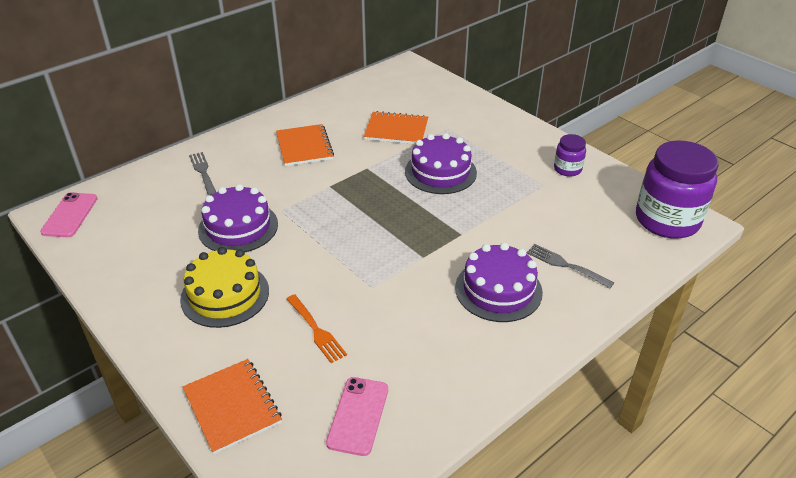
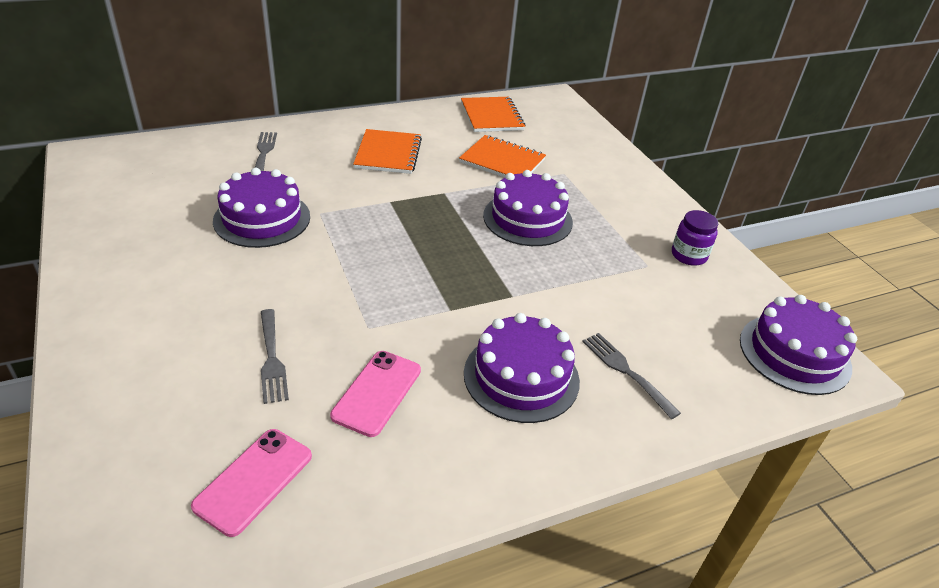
camera: 15 degrees right, 0 degrees up
(70, 215) = (102, 161): pink phone -> pink phone (377, 393)
(225, 295) = (198, 287): yellow cake -> none
(232, 407) = (118, 419): orange notebook -> orange notebook (491, 116)
(316, 330) = (272, 359): orange fork -> grey fork
(667, 220) = (794, 353): purple jar -> purple cake

